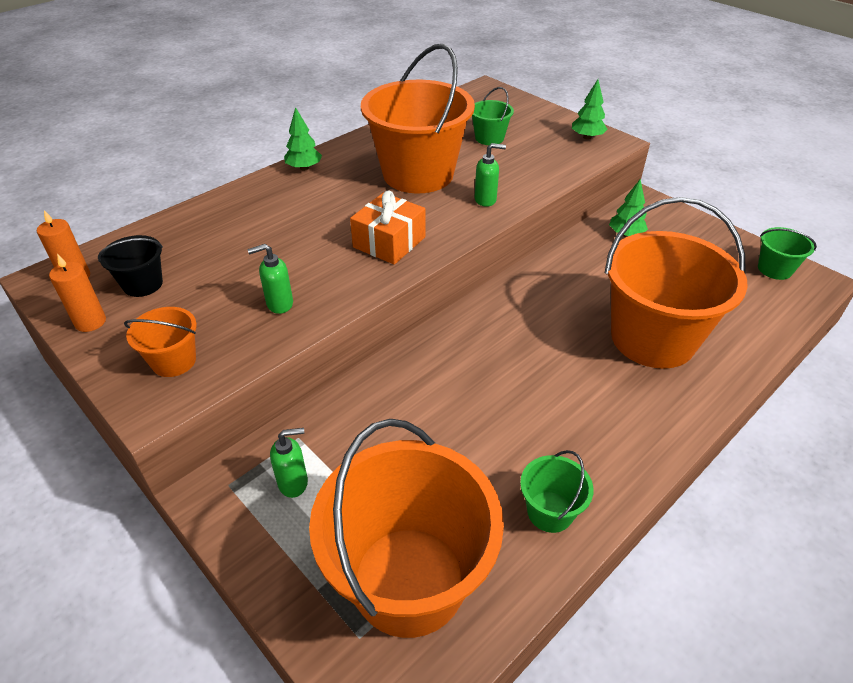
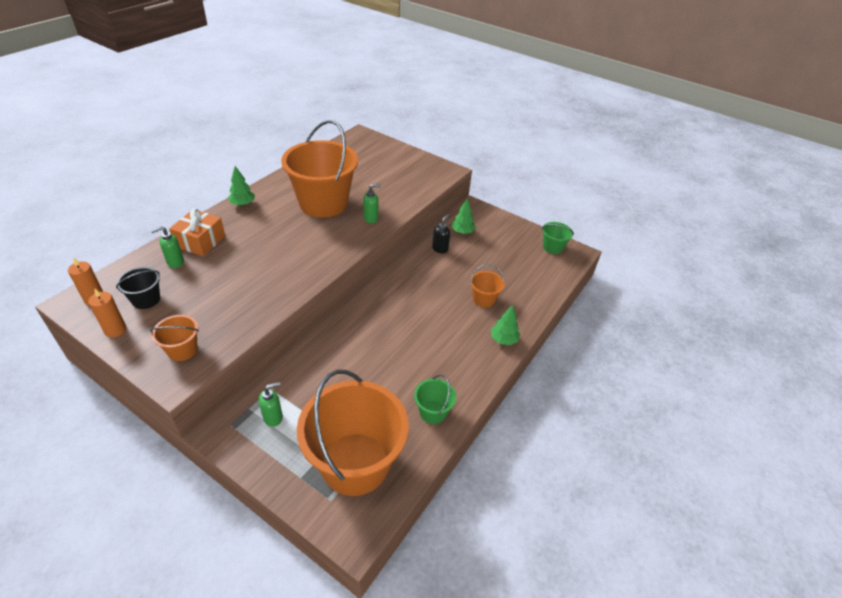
camera: 15 degrees left, 0 degrees up
(279, 304) = (246, 304): green soap dispenser -> green soap dispenser (175, 262)
(389, 242) = (312, 254): orange gift -> orange gift (200, 241)
(489, 138) = (367, 173): green bucket -> none
(587, 137) = (431, 168): green tree -> green tree (503, 340)
(588, 256) = (440, 249): none -> black soap dispenser
(653, 338) = (484, 299): orange bucket -> orange bucket, size x0.44

